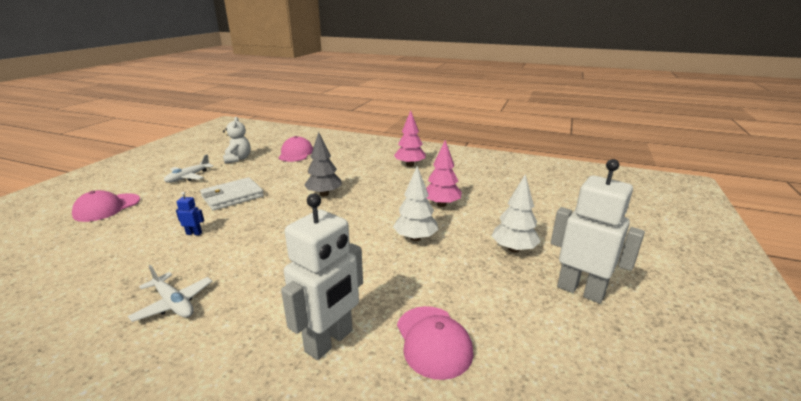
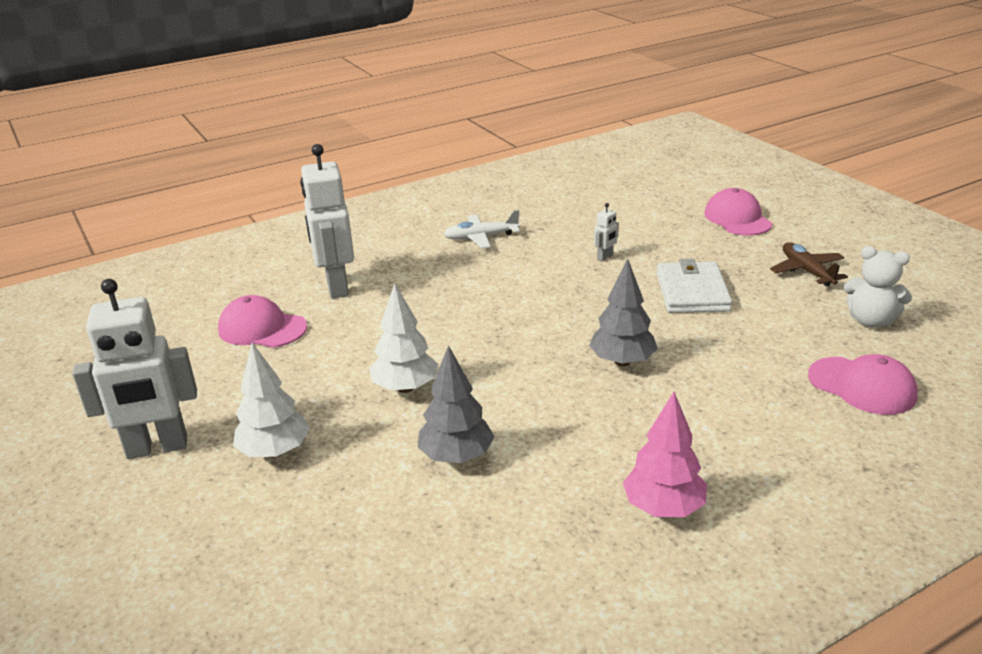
camera: 130 degrees right, 5 degrees up
(188, 177) = (806, 271): white plane -> brown plane
(194, 233) = (605, 257): blue robot -> white robot
(441, 204) = (456, 457): pink tree -> grey tree

